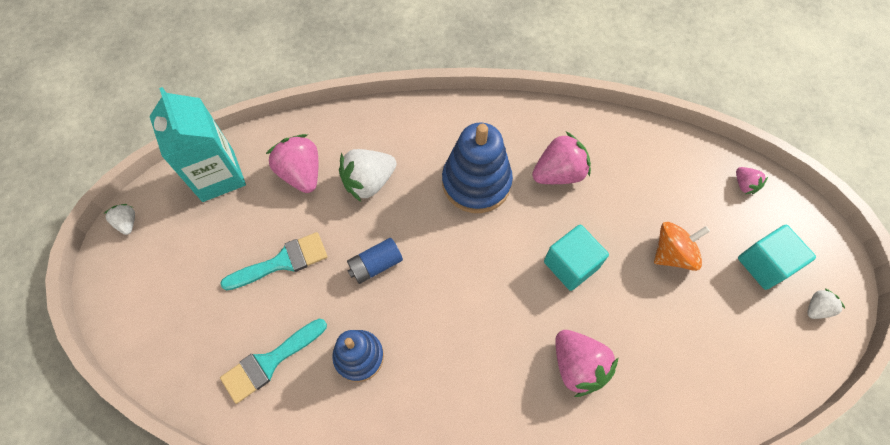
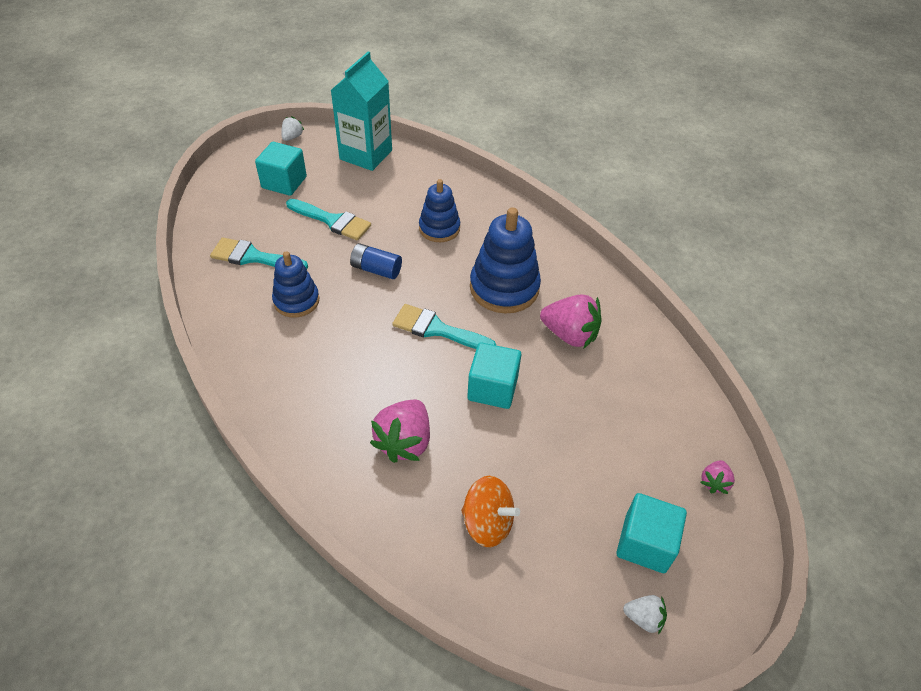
camera: 50 degrees right, 15 degrees down
(189, 271) = (284, 182): none -> turquoise cube
(301, 173) = (409, 191): pink strawberry -> none
(369, 182) = (439, 228): white strawberry -> blue stacking toy
(481, 263) = (437, 329): none -> turquoise brush
(672, 254) = (578, 458): orange spinning top -> orange spinning top (487, 523)

